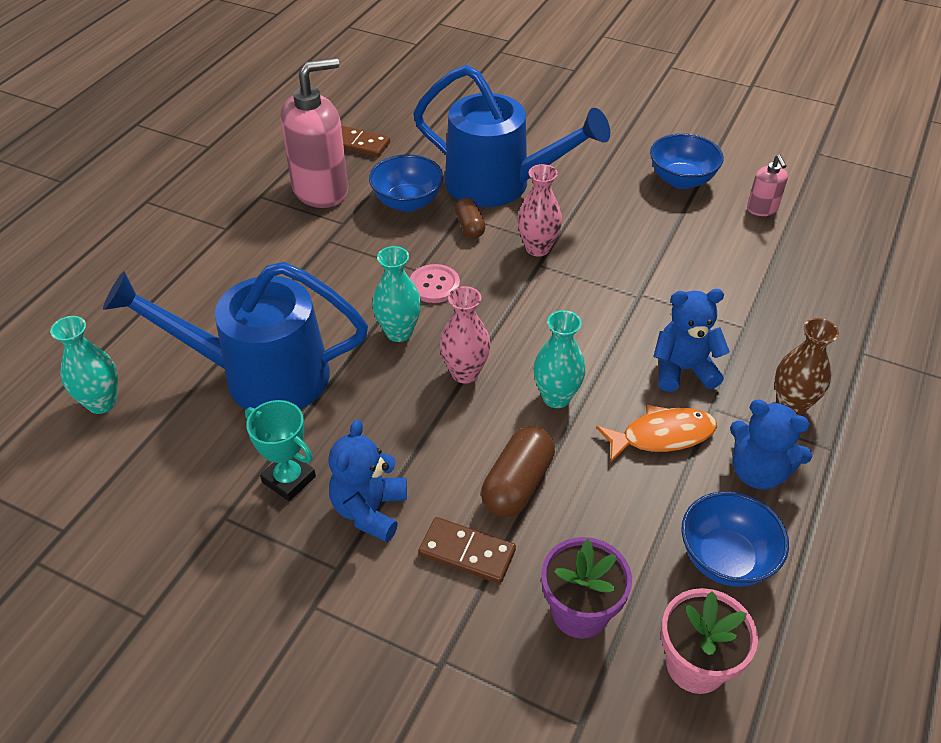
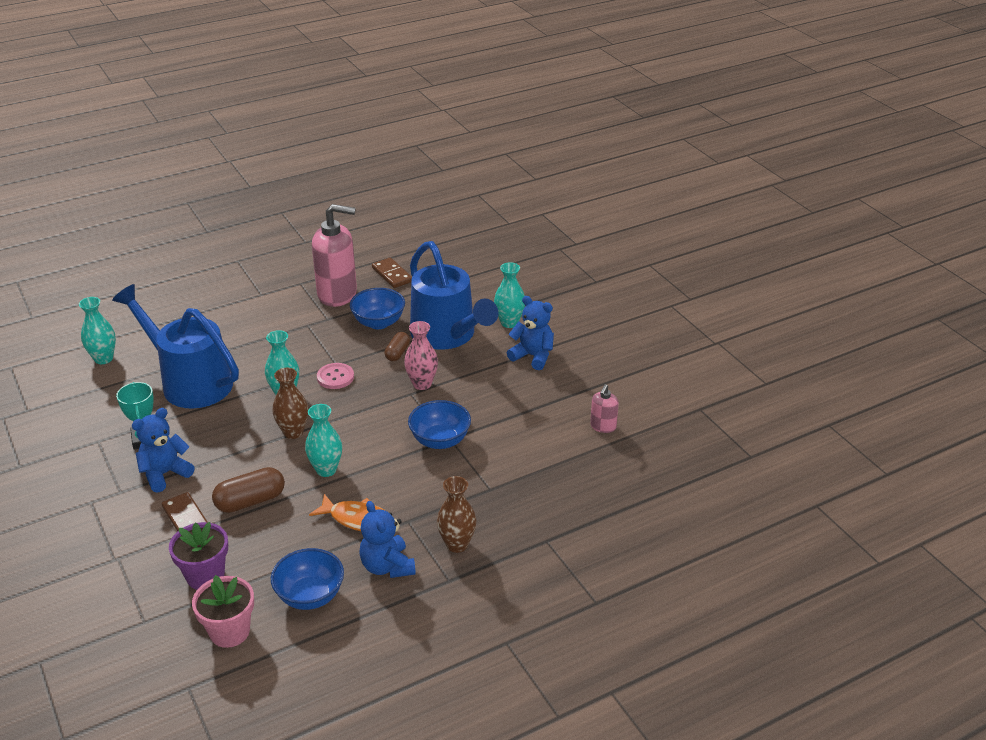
camera: 35 degrees right, 10 degrees down
(465, 373) = (293, 432): pink vase -> brown vase
(544, 144) = (509, 323): none -> turquoise vase
(681, 180) = (572, 384): blue bowl -> blue bowl (440, 440)
(683, 370) = (418, 492): blue teddy bear -> blue teddy bear (532, 356)

